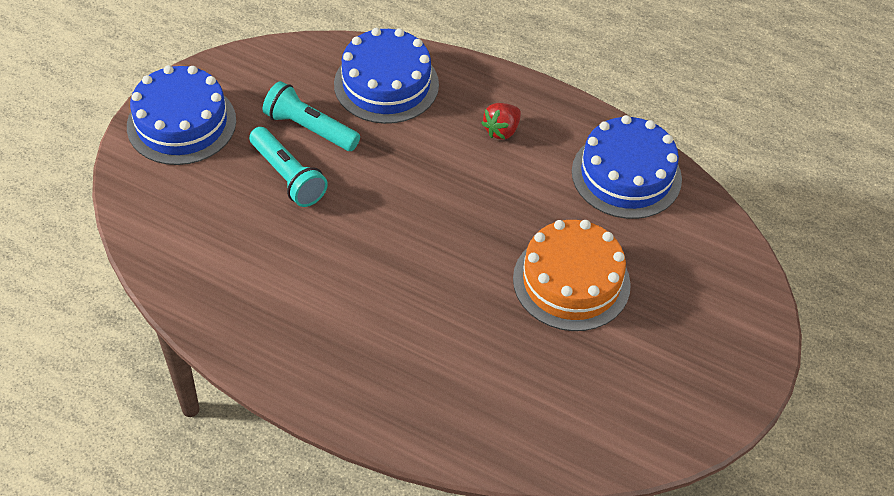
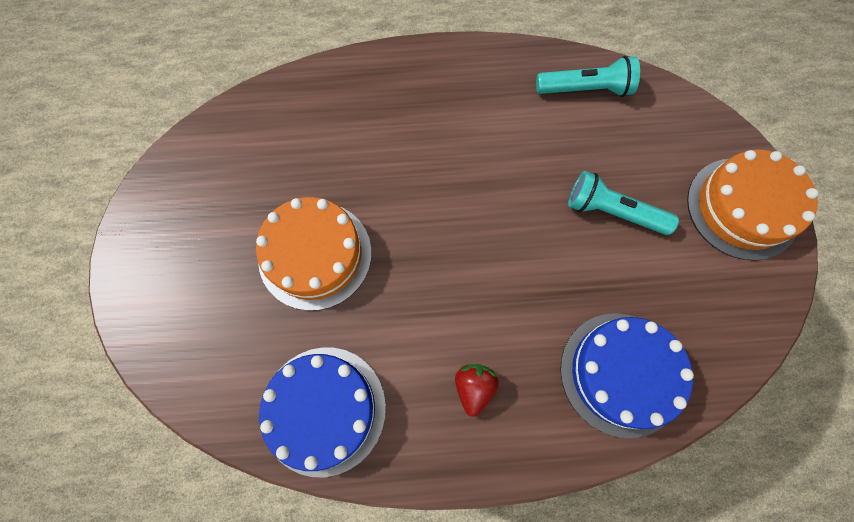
camera: 150 degrees right, 20 degrees up
(181, 123) = (742, 208): blue cake -> orange cake
(310, 129) = (640, 272): turquoise flashlight -> turquoise flashlight (585, 89)

